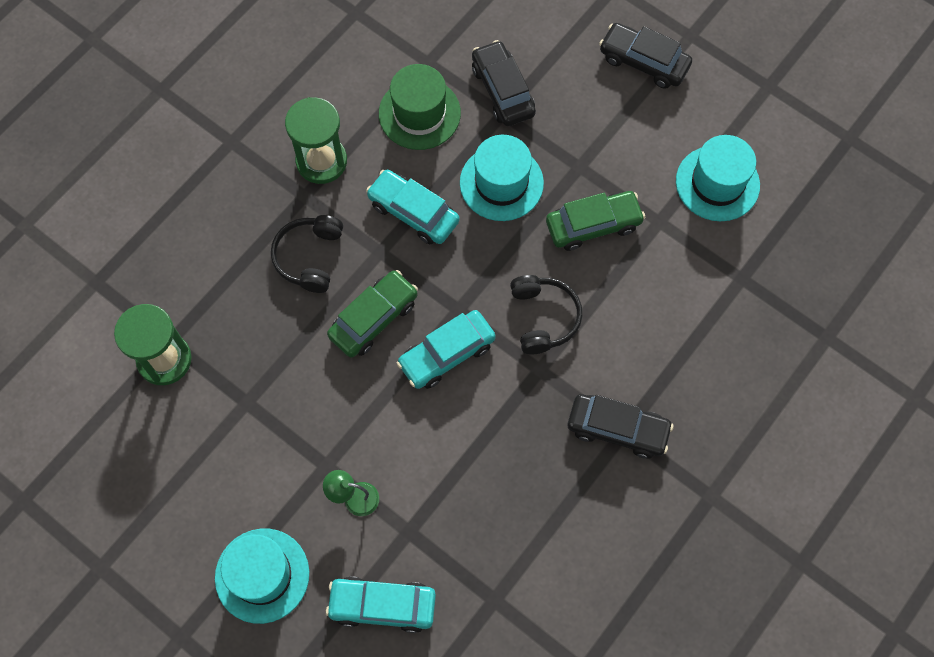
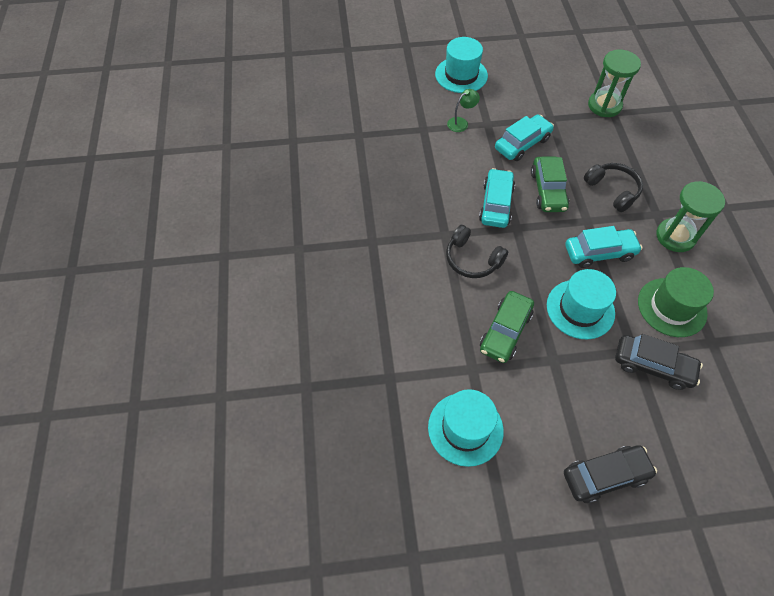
camera: 135 degrees right, 10 degrees down
(382, 605) = (402, 100): turquoise car -> turquoise car (522, 144)
(617, 429) = (376, 240): black car -> none

